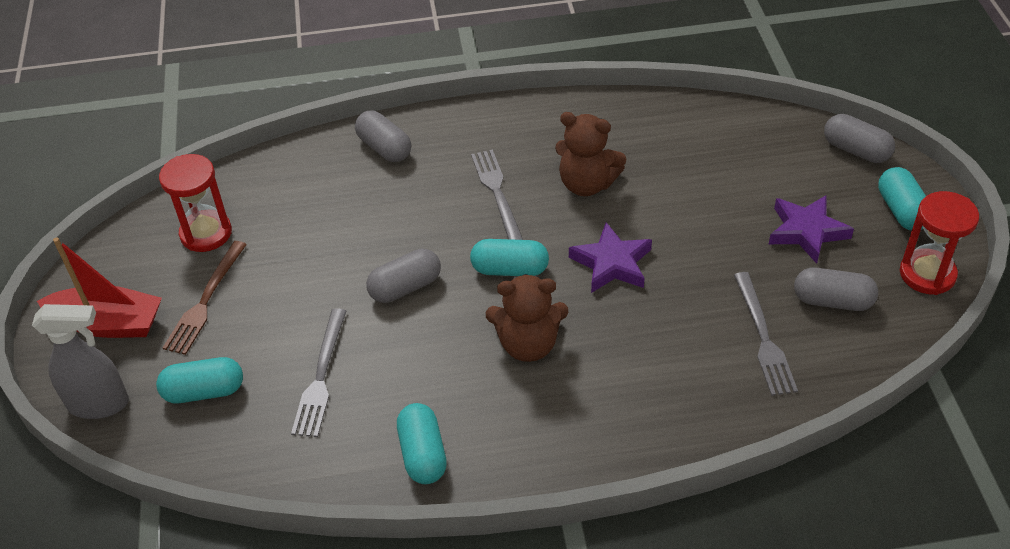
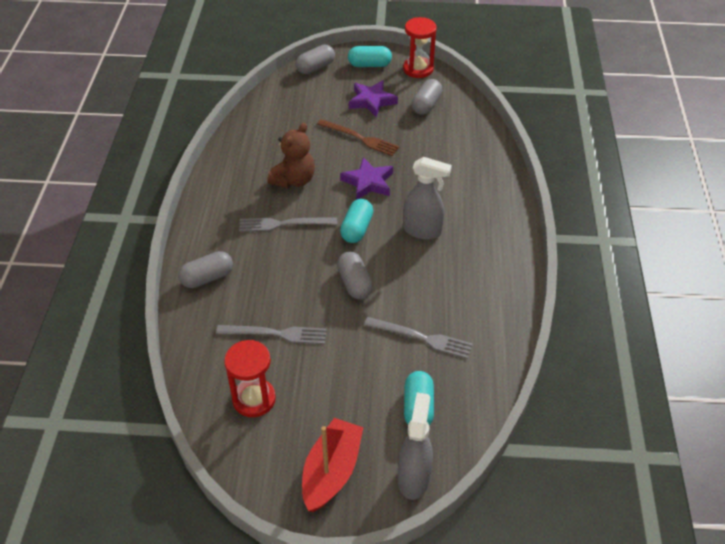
camera: 80 degrees left, 0 degrees up
(205, 301) = (328, 403): brown fork -> brown fork (360, 138)
(423, 454) = (496, 292): turquoise capsule -> none
(528, 344) = (422, 231): brown teddy bear -> grey spray bottle
(763, 337) = (444, 135): grey fork -> grey fork (276, 334)

